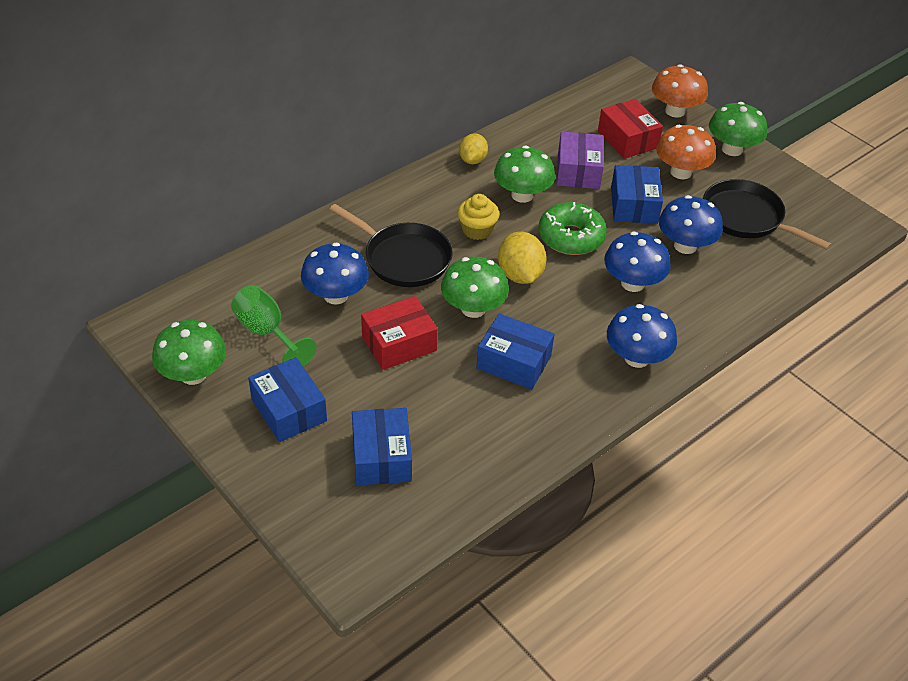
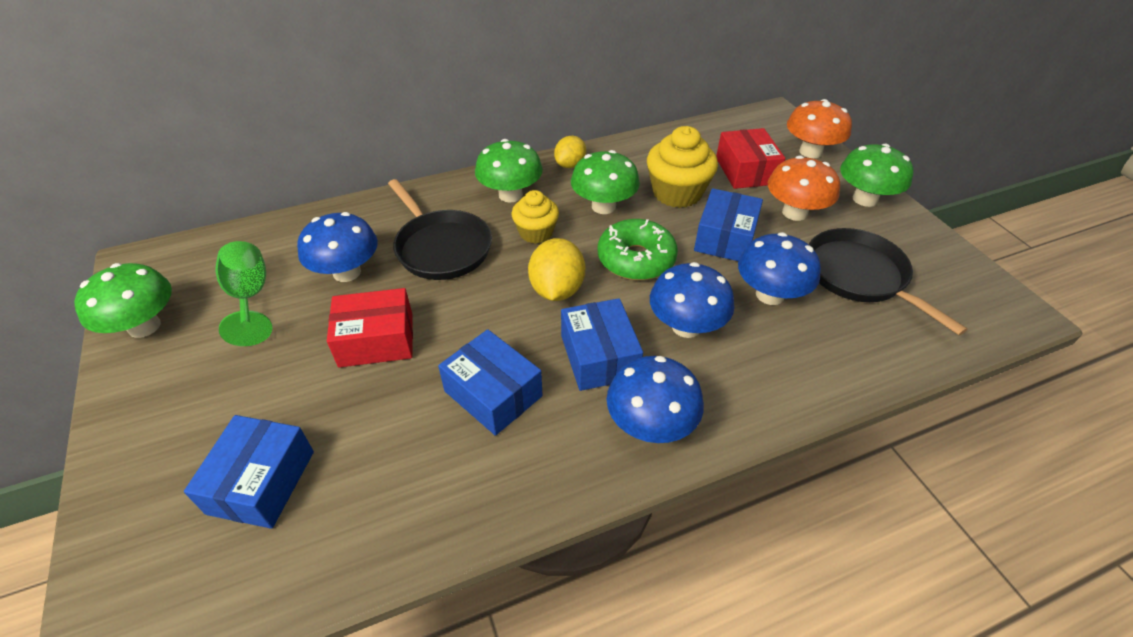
camera: 20 degrees right, 0 degrees up
(289, 410) = (205, 392): blue box -> blue box (599, 356)
(473, 308) = (483, 317): green mushroom -> green mushroom (510, 195)
(578, 171) = (677, 193): purple box -> yellow cupcake

